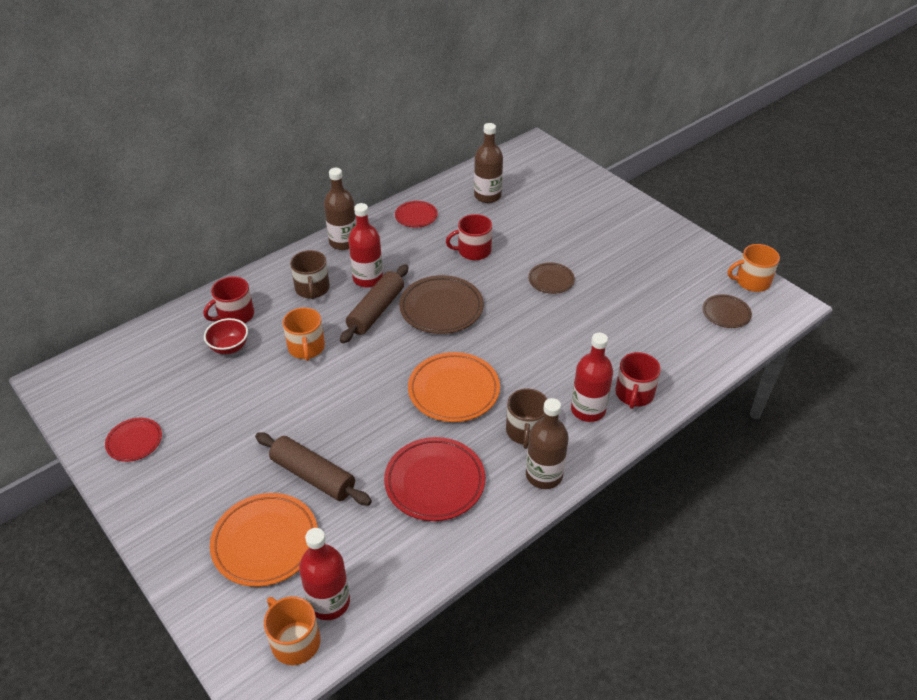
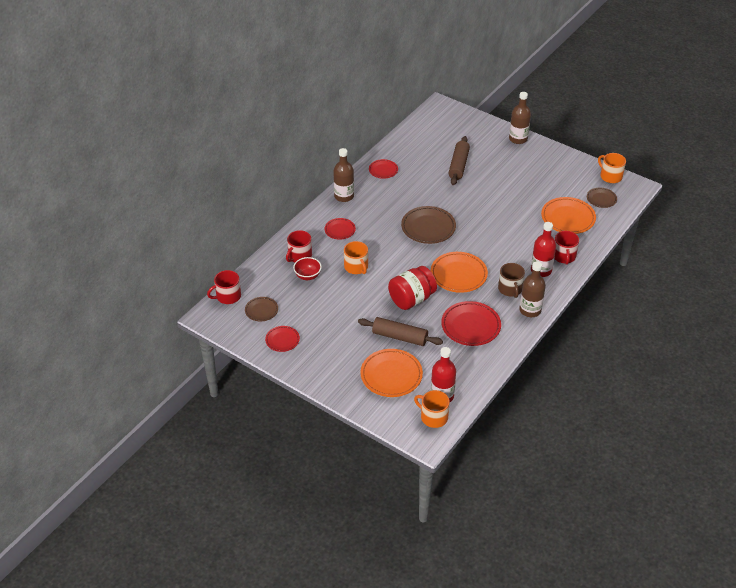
camera: 15 degrees left, 0 degrees up
(312, 288) = (340, 230): brown mug -> red plate
(363, 416) = (411, 299): none -> red jar
(368, 279) = (372, 217): red bottle -> none
(376, 311) = (388, 236): brown rolling pin -> brown rolling pin (458, 165)
(473, 251) = (431, 187): red mug -> red mug (228, 296)
(487, 196) = (424, 148): brown bottle -> brown bottle (518, 139)
(551, 280) = (488, 197): brown plate -> brown plate (261, 310)
(662, 333) = (568, 218): none -> orange plate
(751, 281) = (610, 176): orange mug -> orange mug turned 75 degrees clockwise

